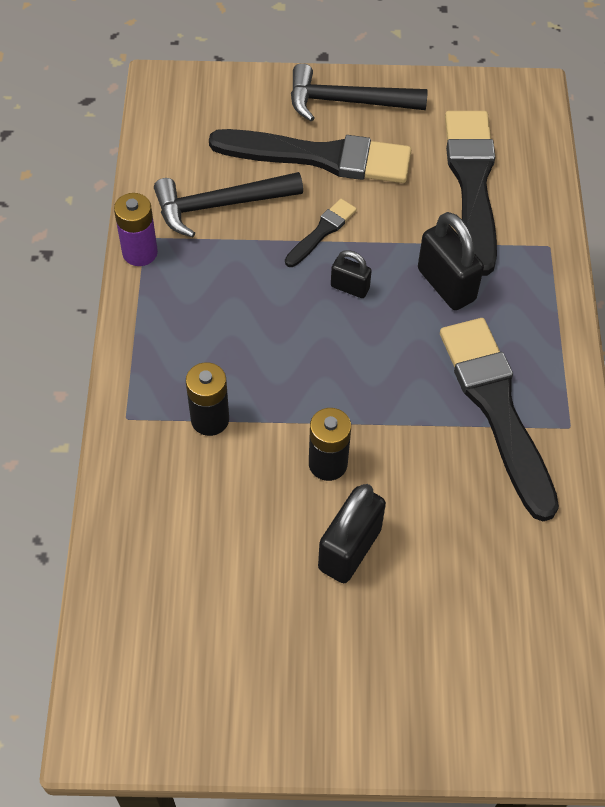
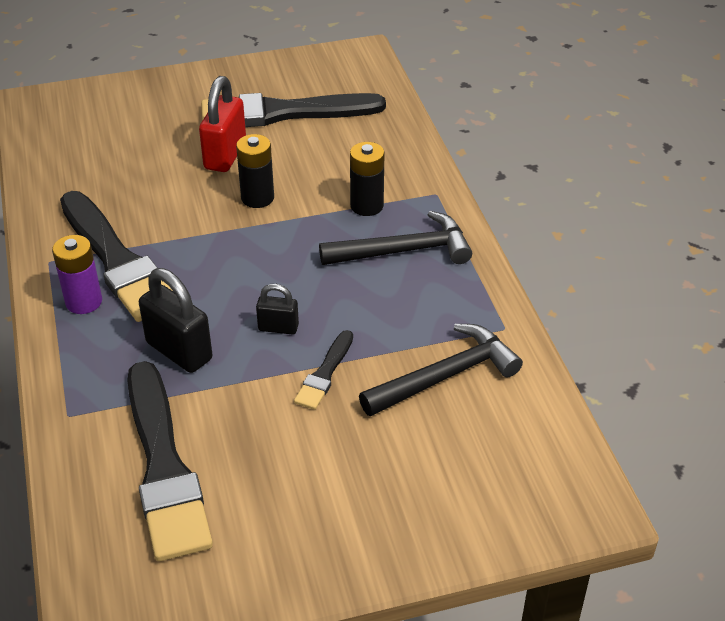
camera: 165 degrees right, 15 degrees down
(140, 252) = (501, 313): purple battery -> purple battery (84, 302)
(320, 157) = (357, 457): black brush -> black brush (283, 113)
(347, 101) = (348, 542): black hammer -> black hammer (403, 251)
(349, 549) = (225, 155): black padlock -> red padlock

